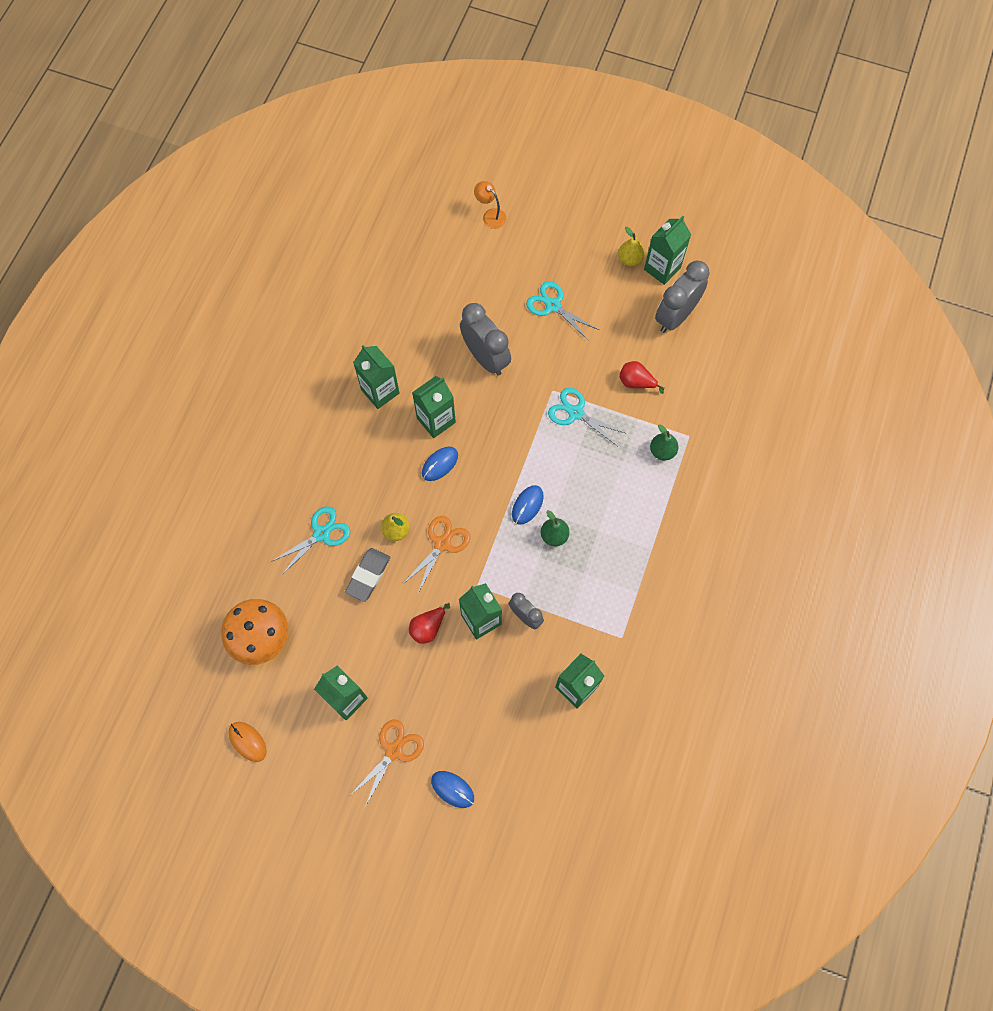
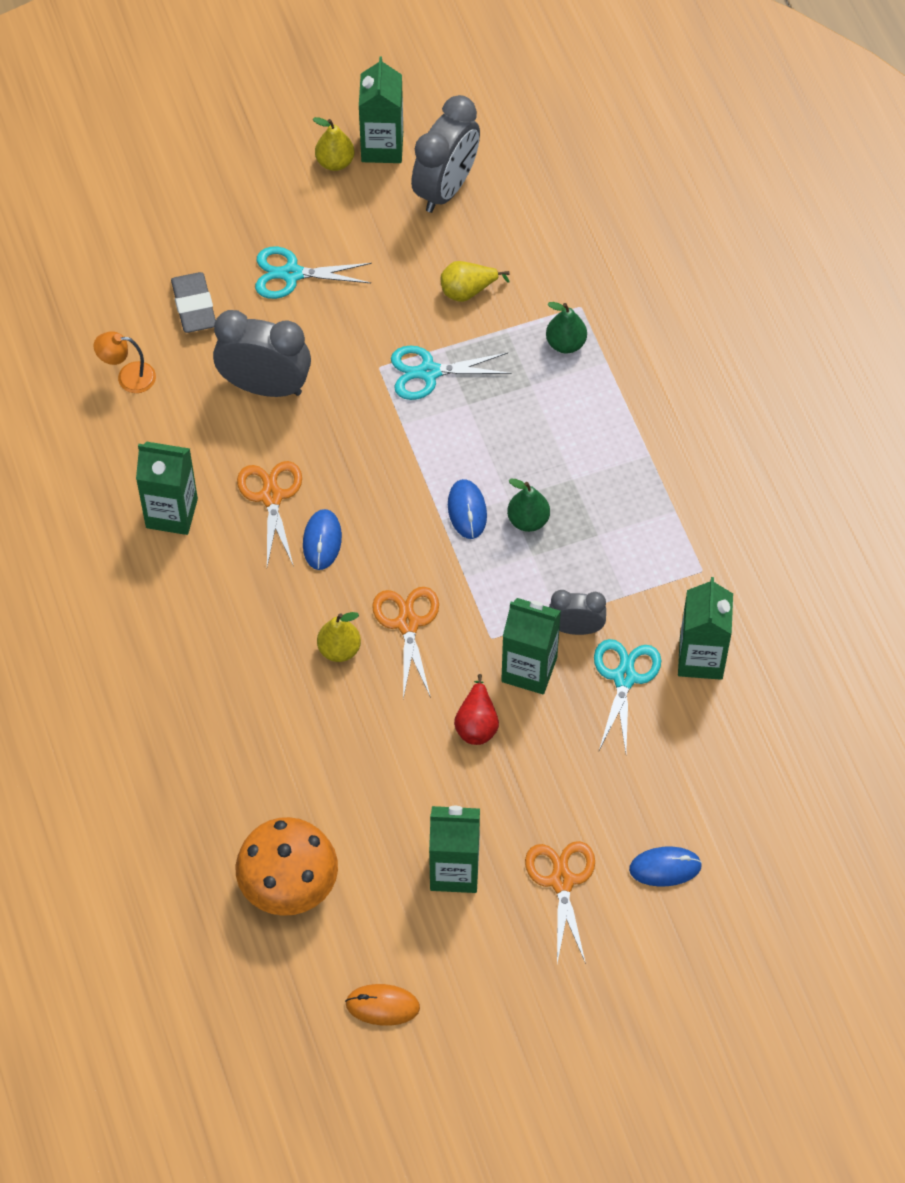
camera: 40 degrees left, 10 degrees down
(321, 534) = (252, 719): turquoise scissors -> turquoise scissors (624, 677)
(368, 575) = (353, 722): grey eraser -> grey eraser (194, 306)
(436, 420) = (271, 497): green carton -> orange scissors
(490, 215) = (118, 224): orange lamp -> orange lamp (128, 377)
(636, 382) = (468, 291): red pear -> yellow pear
(675, 316) = (446, 188): grey clock -> grey clock turned 150 degrees counterclockwise

